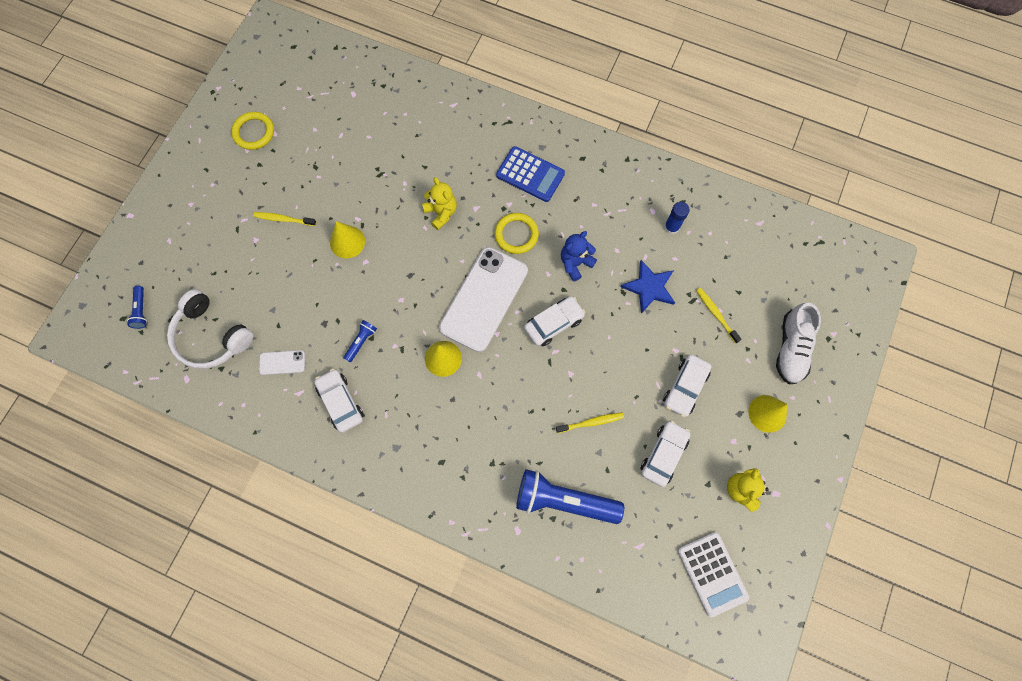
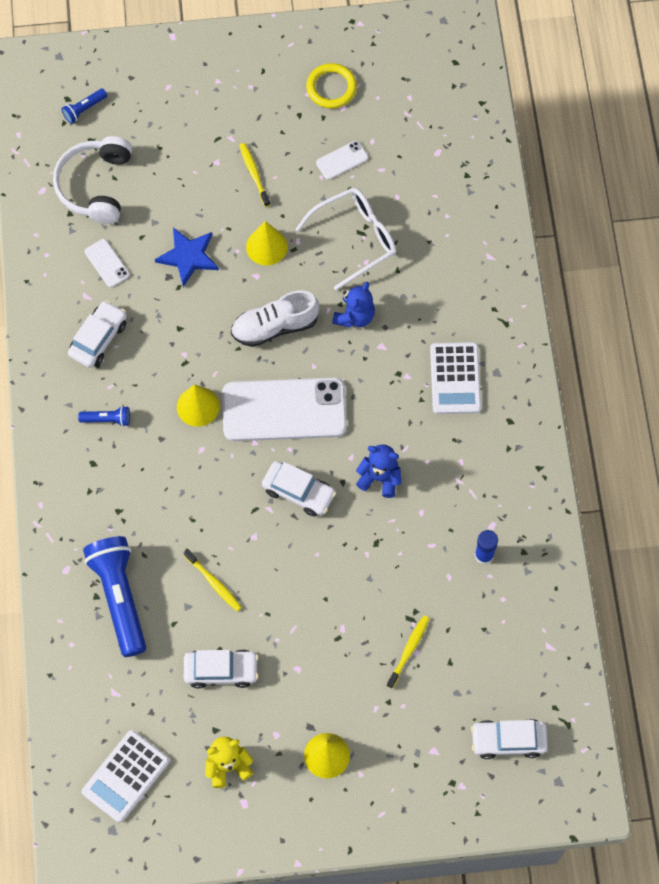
camera: 60 degrees right, 5 degrees down
(315, 156) = (342, 160): none -> white phone
(361, 342) = (169, 321): blue flashlight -> blue flashlight (107, 419)
(382, 181) = (354, 239): none -> white glasses
(441, 213) = (354, 316): yellow teddy bear -> blue teddy bear
(516, 234) = (376, 402): yellow ring -> none
(530, 174) = (455, 379): blue calculator -> white calculator
(649, 287) = (398, 567): blue star -> blue star (188, 257)
(685, 387) = (306, 657): white car -> white car (508, 741)
(791, 348) = (416, 748): white shoe -> white shoe (274, 327)

